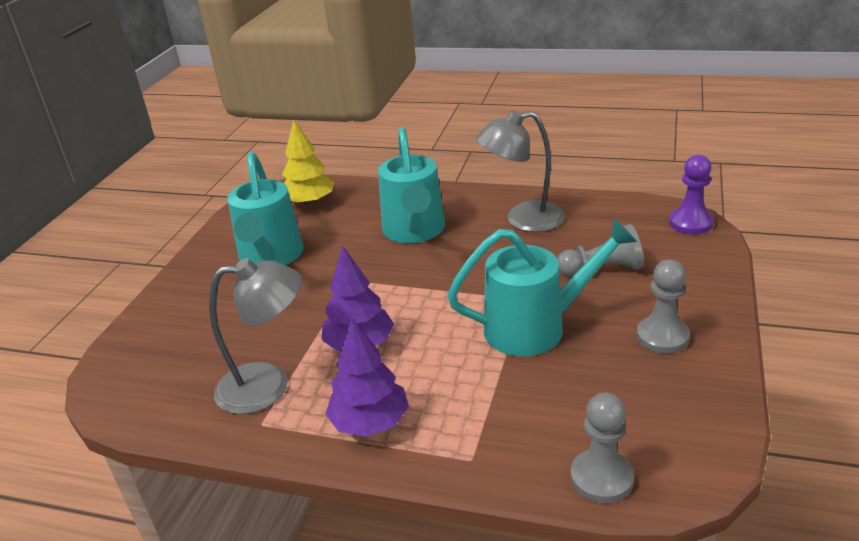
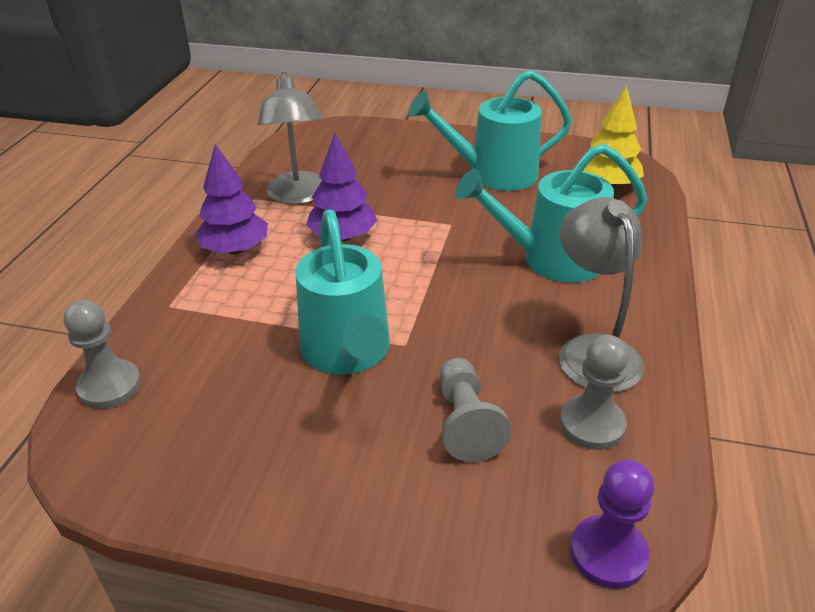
camera: 85 degrees right, 5 degrees up
(662, 336) = (308, 465): grey pawn -> grey pawn (592, 424)

